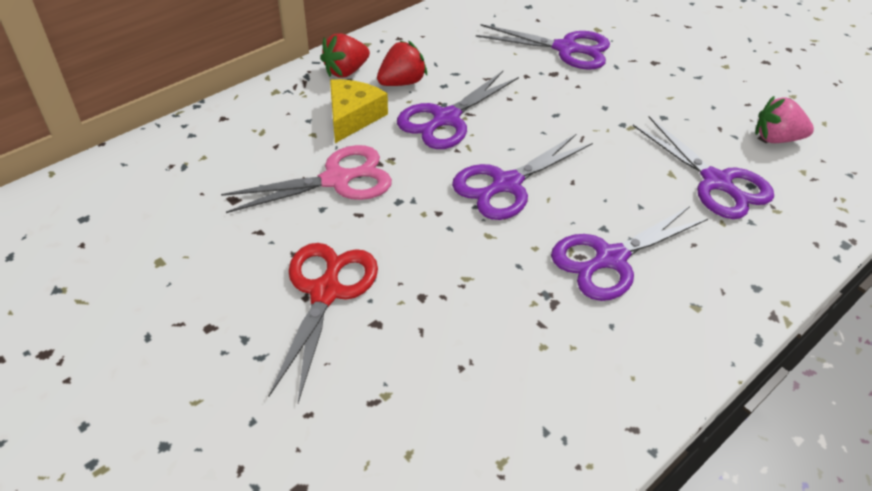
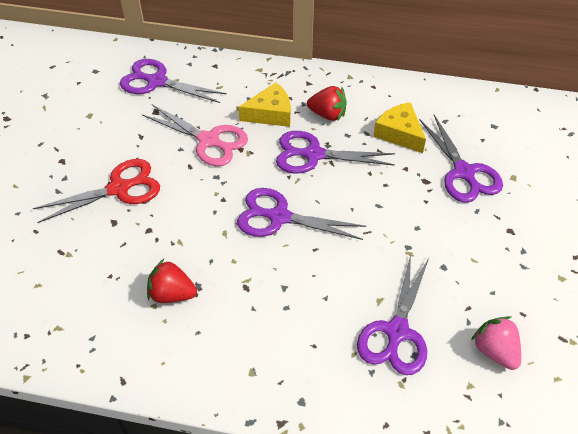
camera: 55 degrees right, 5 degrees up
(346, 71) = (310, 85): red strawberry -> red strawberry (172, 294)
(479, 56) = (399, 133): none -> yellow cheese
(610, 259) = (256, 304): purple scissors -> purple scissors (156, 82)

